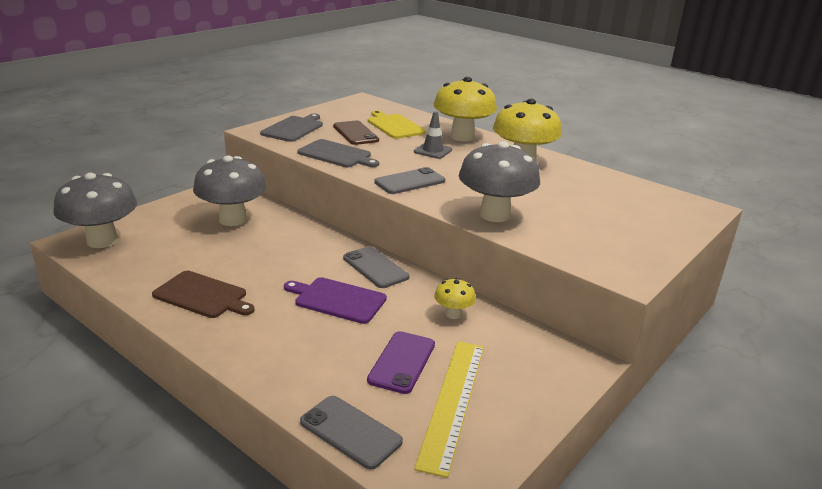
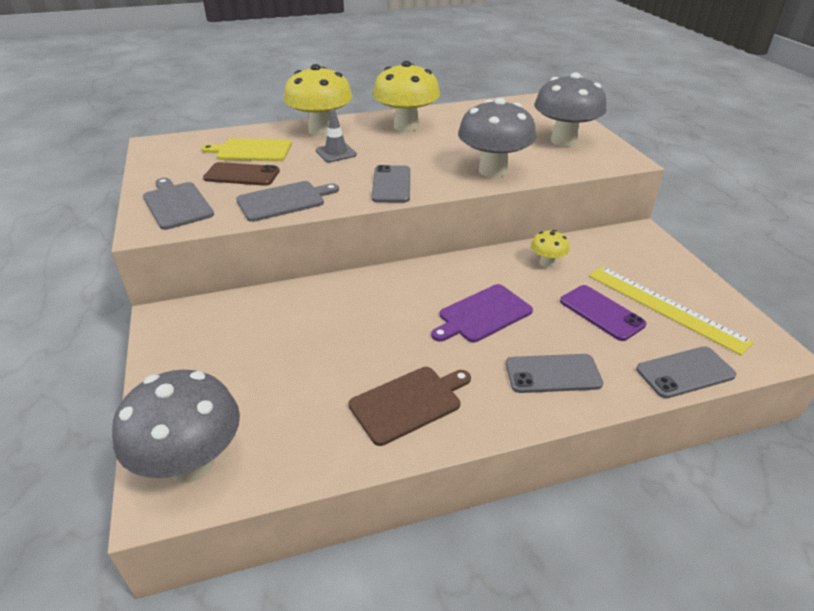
camera: 55 degrees left, 10 degrees up
(233, 219) = (255, 333): grey mushroom -> grey mushroom (564, 140)
(375, 267) = (443, 274): grey phone -> grey phone (552, 374)

